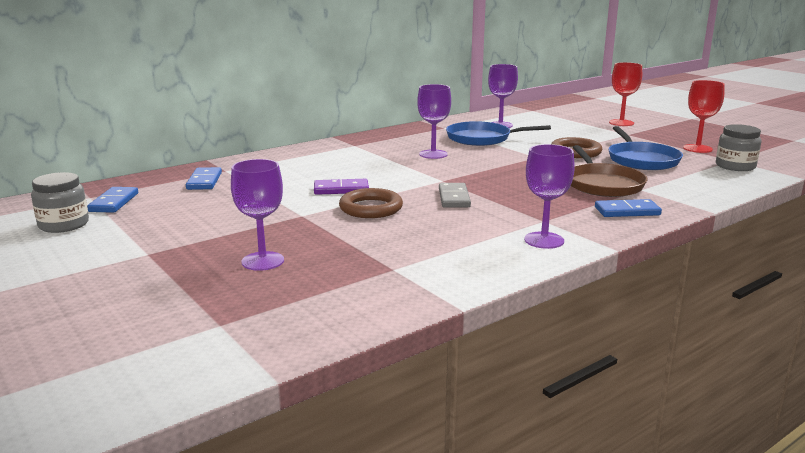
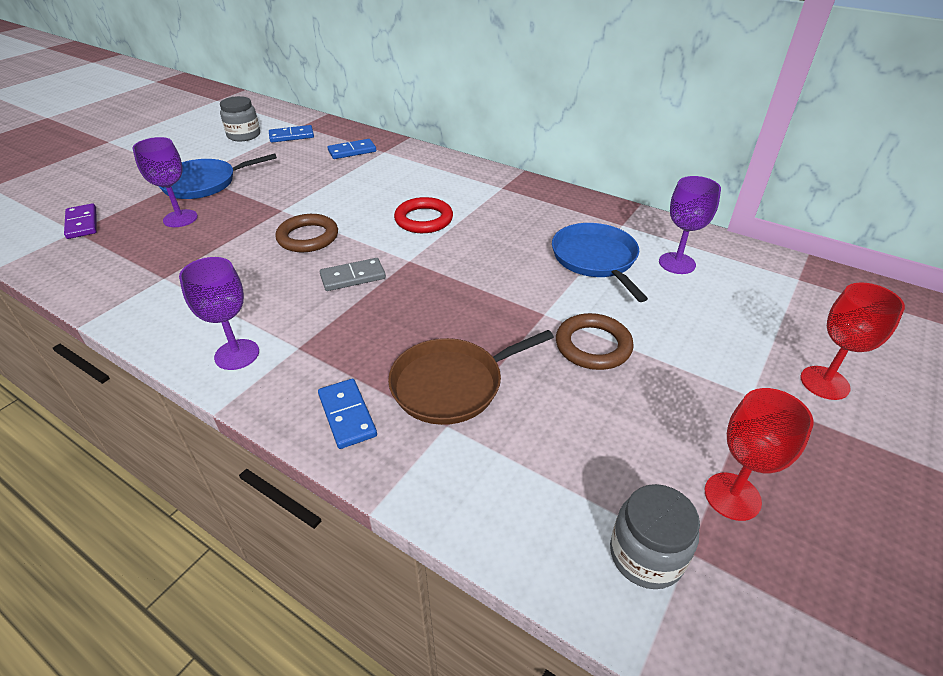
camera: 70 degrees right, 20 degrees up
(341, 189) = (355, 212): purple domino -> purple domino (82, 223)
(381, 170) = (424, 219): none -> red ring
(433, 154) = (501, 238): purple goblet -> none
(641, 160) = (600, 420): blue pan -> blue pan (203, 183)

